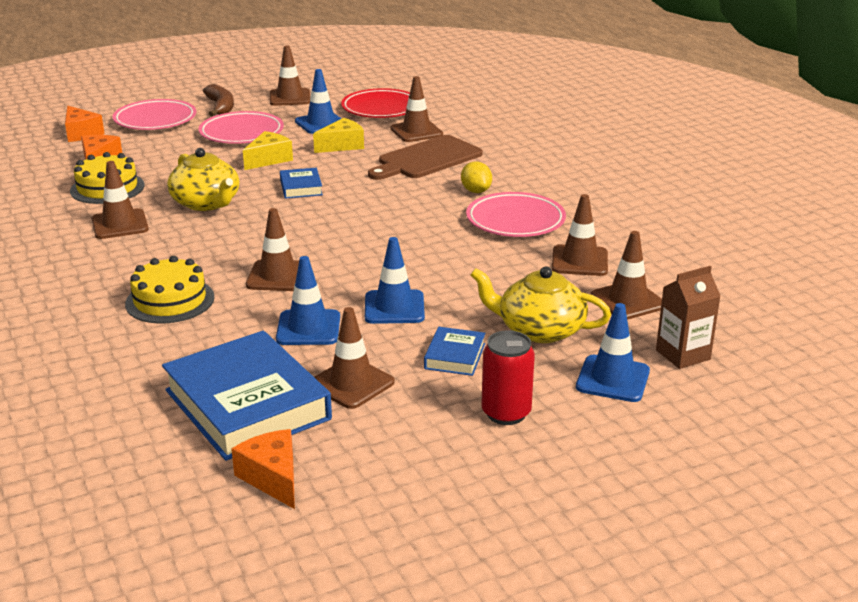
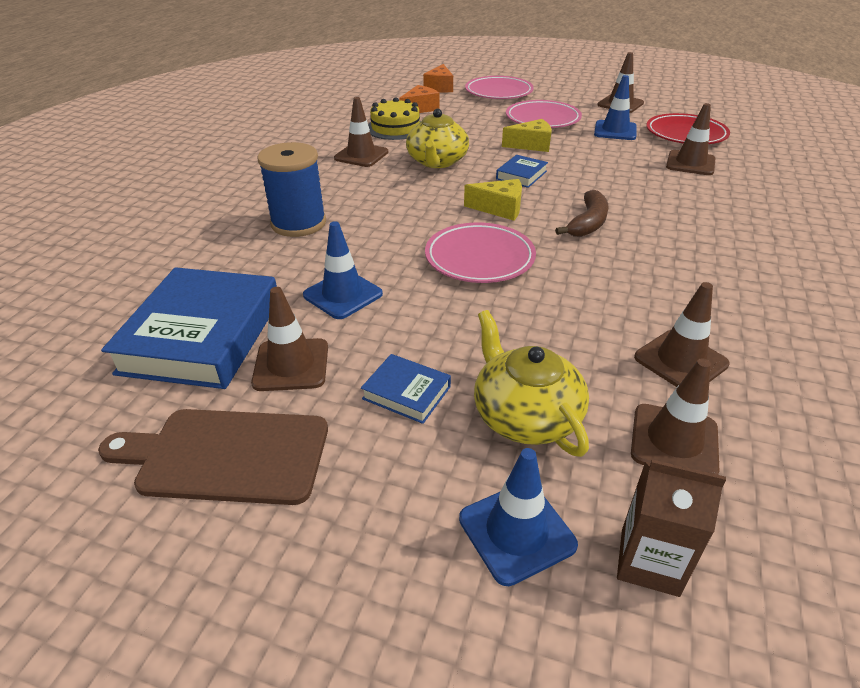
camera: 45 degrees right, 10 degrees up
(170, 300) = (298, 223): yellow cake -> blue spool
(221, 107) = (557, 96): brown banana -> brown banana (587, 223)
(272, 478) = (108, 414): orange cheese -> none
(278, 276) = (392, 239): brown traffic cone -> none
(342, 145) = (606, 153): yellow cheese -> yellow cheese (500, 209)
(394, 307) = (432, 313): blue traffic cone -> none
(426, 159) = (664, 190): brown cutting board -> brown cutting board (226, 455)
(455, 356) = (406, 393): blue book -> blue book turned 60 degrees clockwise
(476, 191) = (670, 237): yellow lemon -> none
(506, 413) = (354, 490): red can -> none
(515, 221) = (669, 283): pink plate -> pink plate (479, 258)

